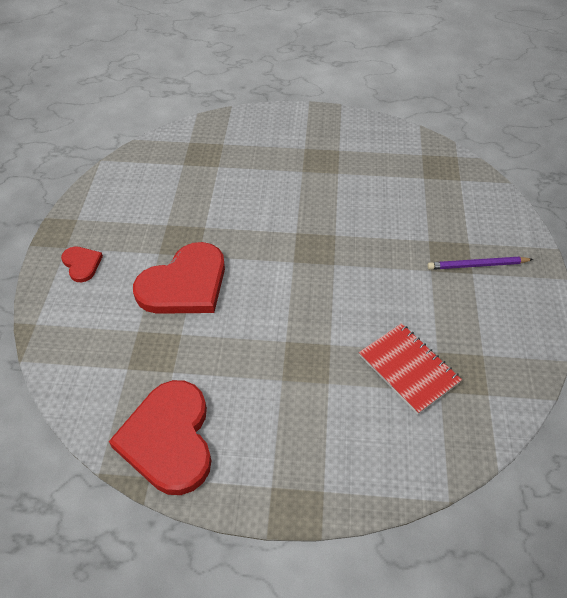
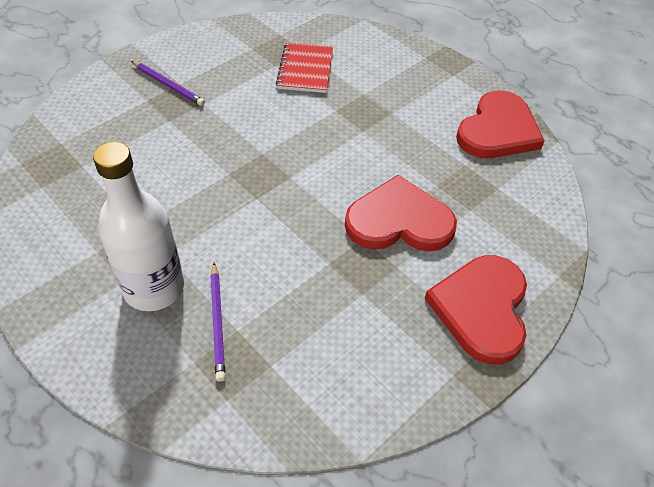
camera: 140 degrees left, 0 degrees up
(82, 264) = (481, 309): red heart -> red heart, size x2.10
(232, 163) = (218, 322): none -> purple pencil
(285, 155) = (154, 288): none -> white bottle

